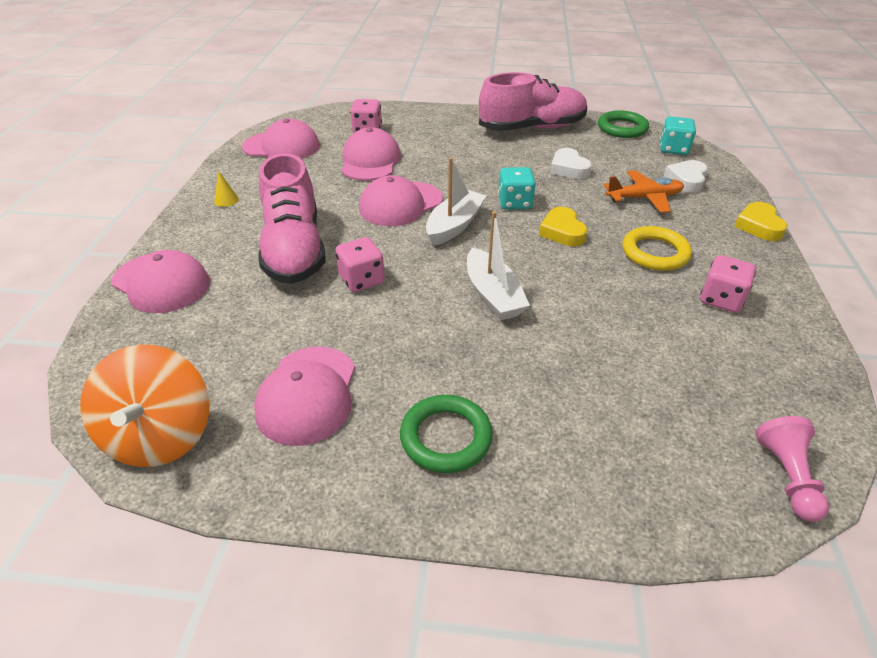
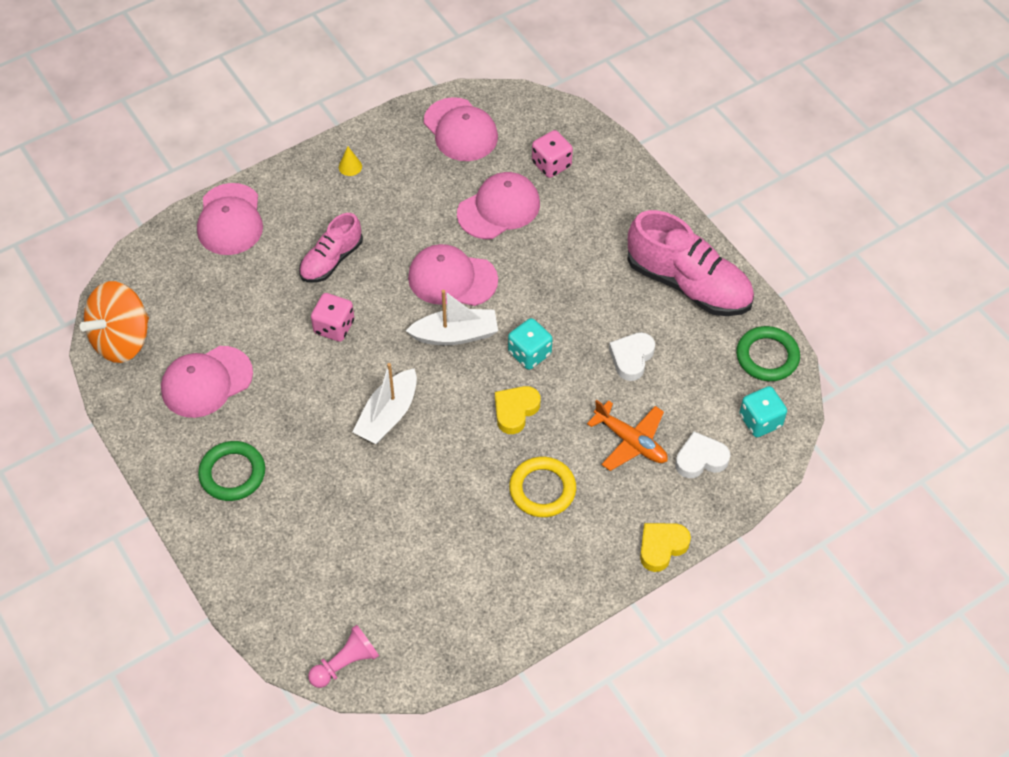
camera: 50 degrees right, 15 degrees up
(294, 249) = (331, 260): pink shoe -> pink shoe, size x0.58
(721, 299) = (513, 560): pink dice -> none

